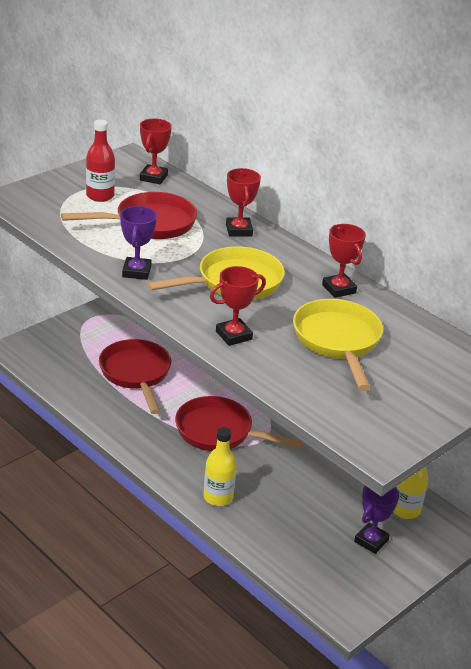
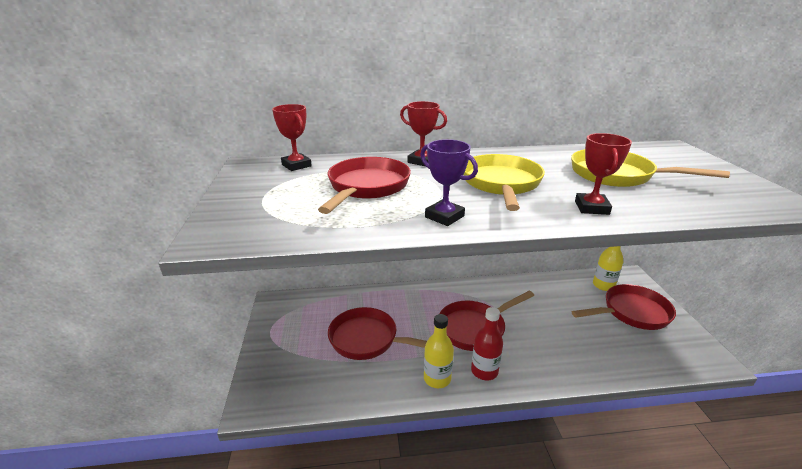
camera: 50 degrees left, 5 degrees down
(100, 196) = (287, 193): red bottle -> red bottle (484, 371)
(218, 497) = (554, 365): yellow bottle -> yellow bottle (437, 378)
(339, 289) = (539, 156): red trophy -> none
(371, 541) = (631, 312): purple trophy -> red pan

